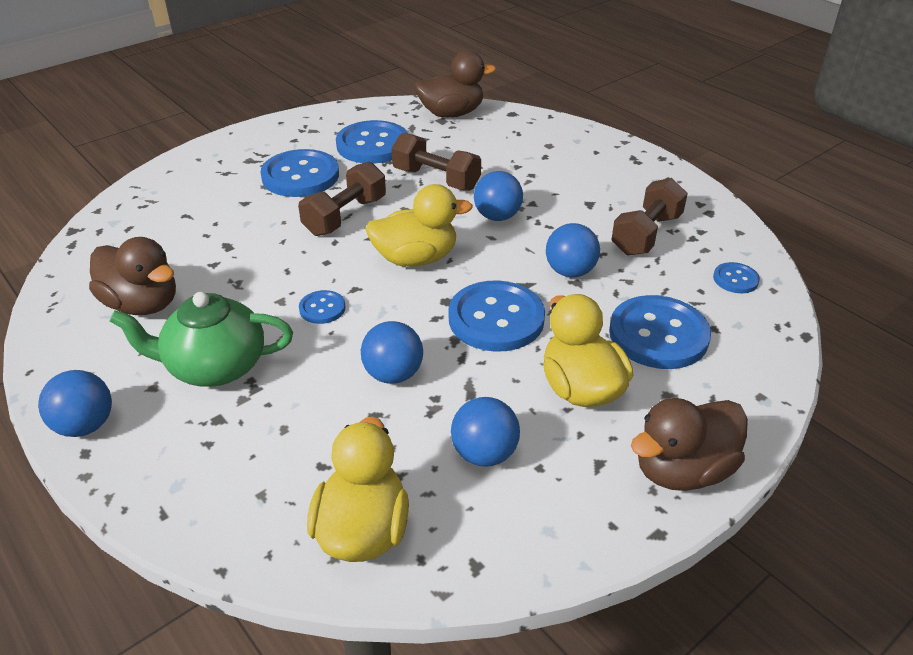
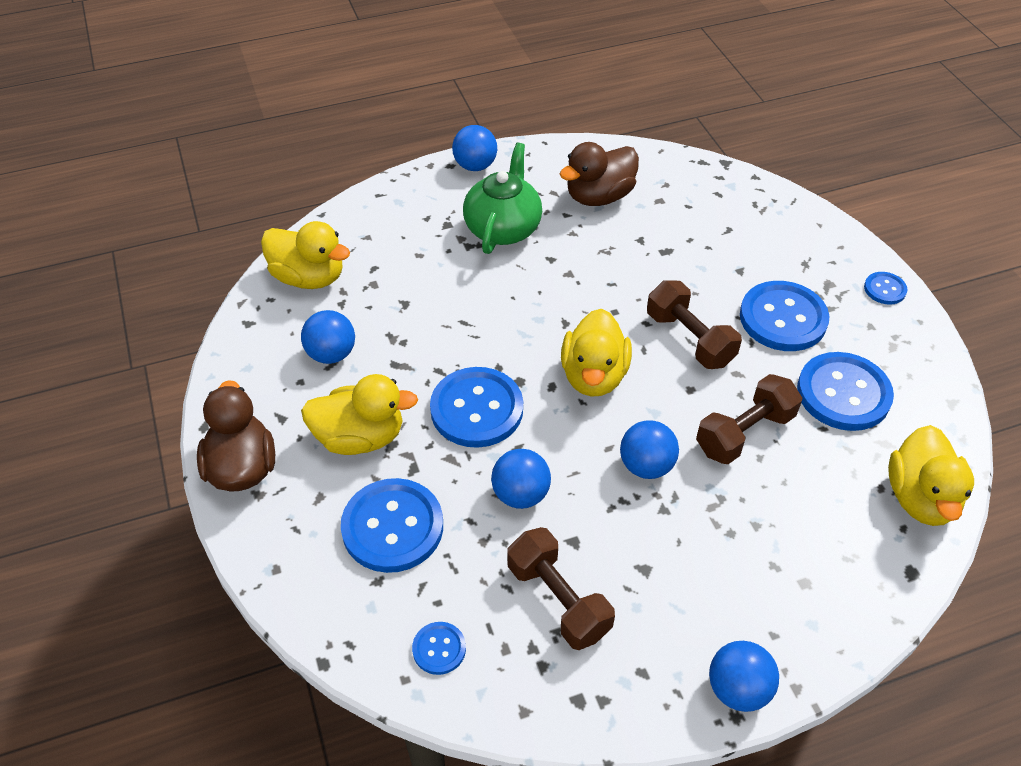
camera: 110 degrees right, 10 degrees up
(322, 308) = (546, 297): blue button -> blue button (884, 289)
(393, 374) = (442, 323): blue ball -> blue ball (738, 689)
(451, 114) = (920, 498): brown duck -> yellow duck

